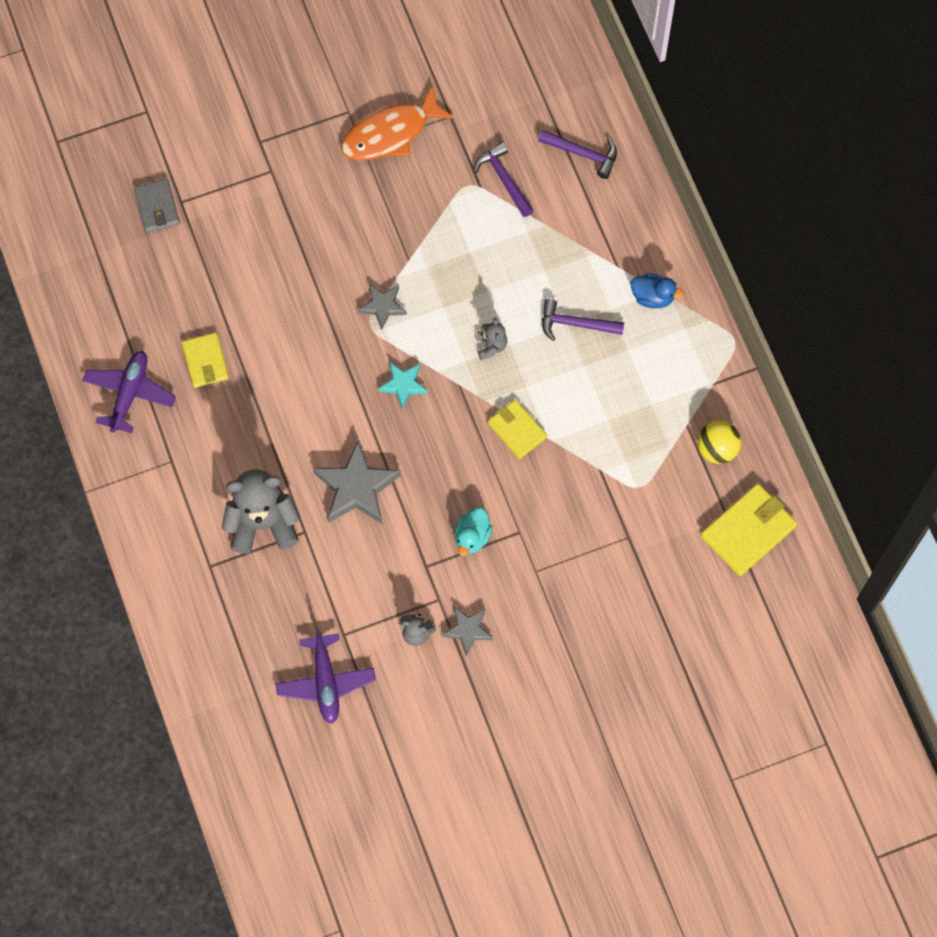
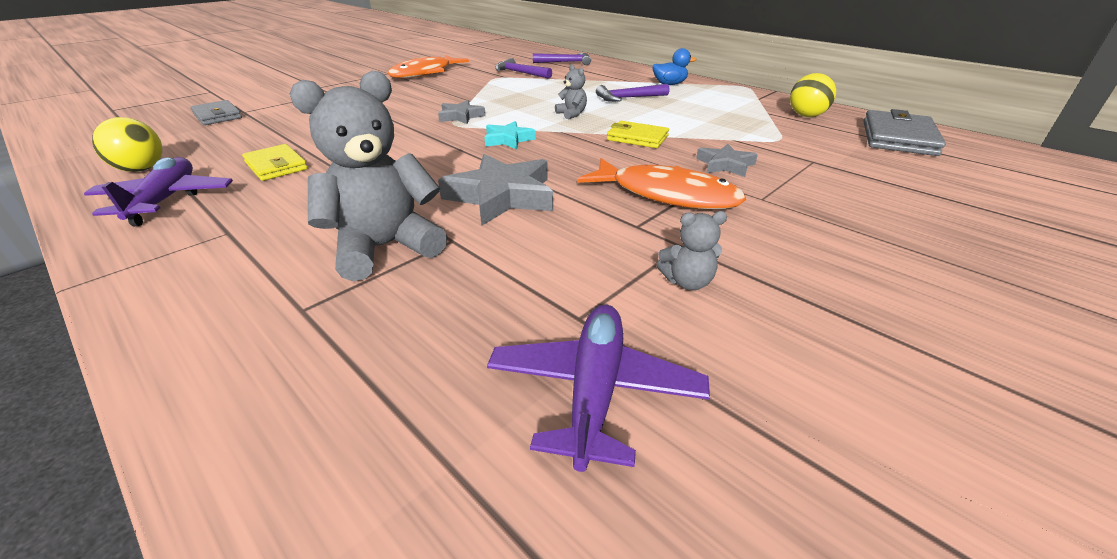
camera: 25 degrees left, 35 degrees down
(106, 324) = (141, 169): none -> yellow ball
(325, 682) = (594, 390): purple plane -> purple plane turned 135 degrees counterclockwise
(468, 630) = (750, 259): grey star -> grey star (725, 165)
(472, 537) = (666, 195): turquoise duck -> orange fish
(748, 531) = (898, 138): yellow wallet -> grey wallet

